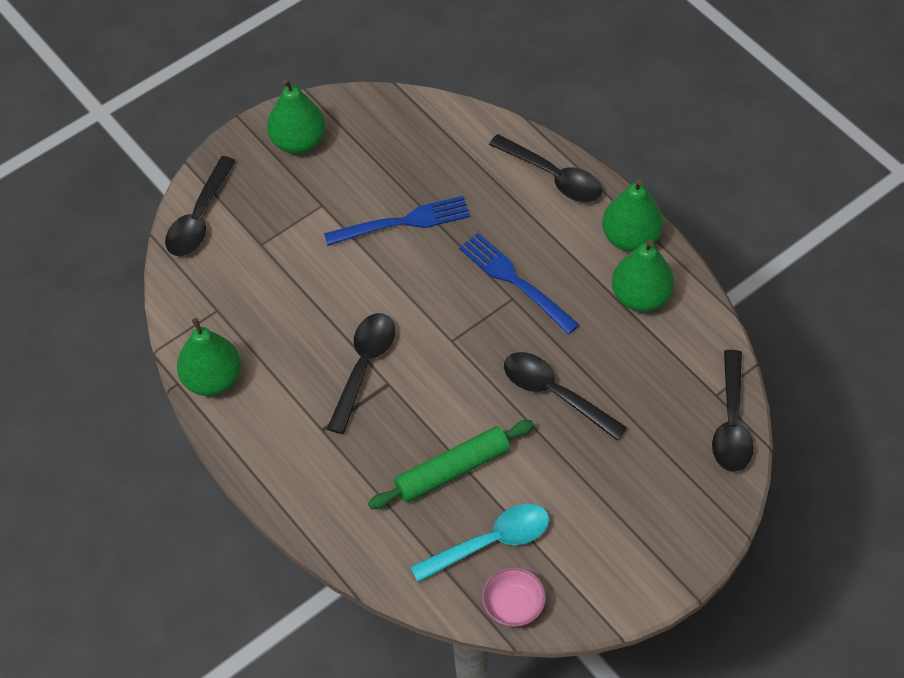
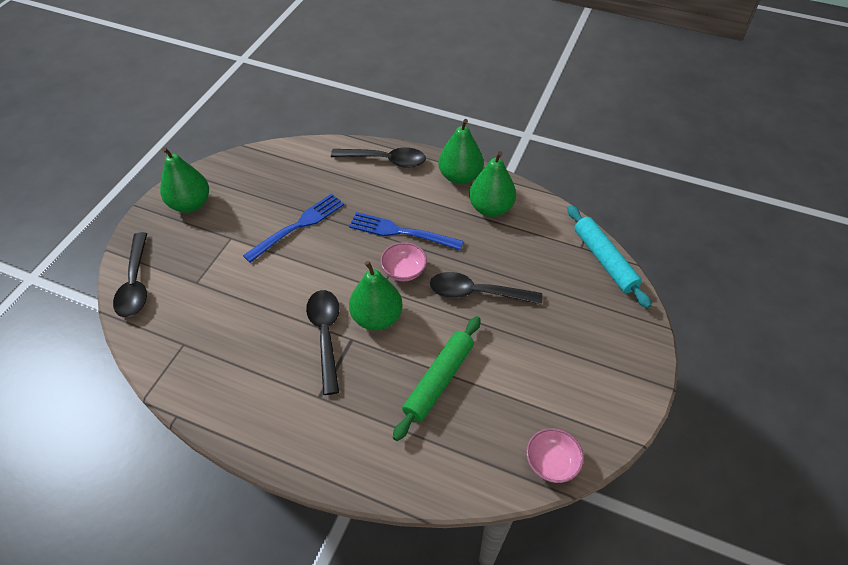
camera: 30 degrees left, 5 degrees down
(212, 379) = (206, 399): green pear -> green pear (377, 317)
(489, 331) = (404, 271): none -> pink bowl
(491, 542) = (502, 421): turquoise spoon -> none
(731, 423) = (604, 260): black spoon -> turquoise rolling pin

